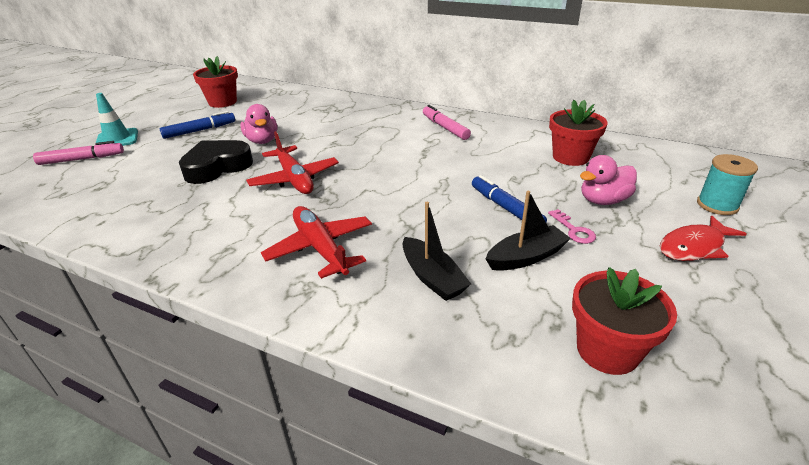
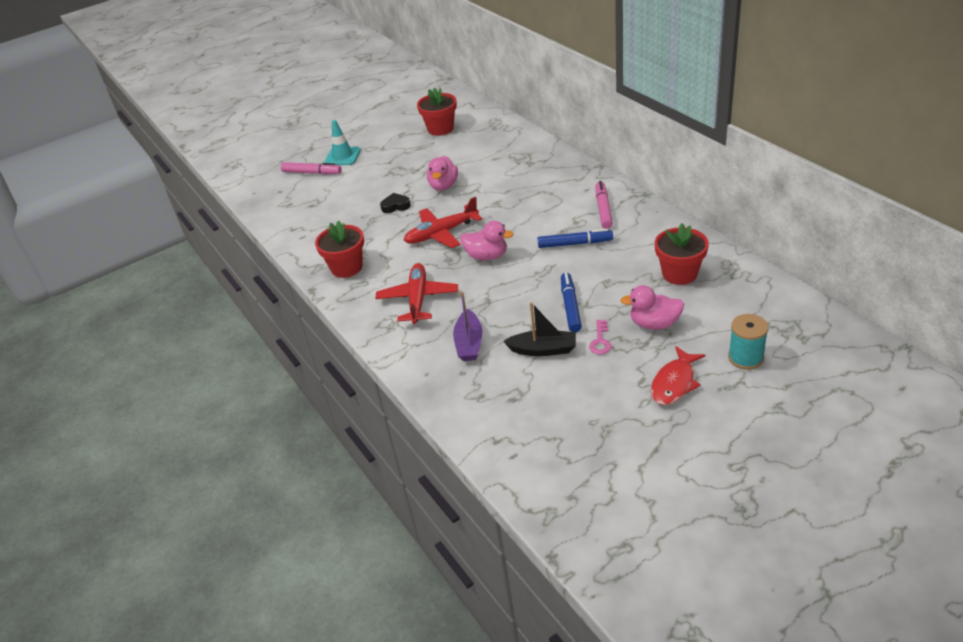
camera: 35 degrees right, 5 degrees up
(200, 130) = (404, 161): blue marker -> blue marker (575, 243)
(217, 167) = (395, 206): black heart -> black heart, size x0.52
(294, 179) = (441, 233): red plane -> red plane turned 60 degrees clockwise
(367, 186) = (487, 256): none -> pink duck
(432, 277) = (469, 343): black boat -> purple boat
(607, 350) = (527, 423): red flower pot -> red flower pot (346, 267)
(694, 247) = (674, 383): red fish -> red fish turned 60 degrees counterclockwise

